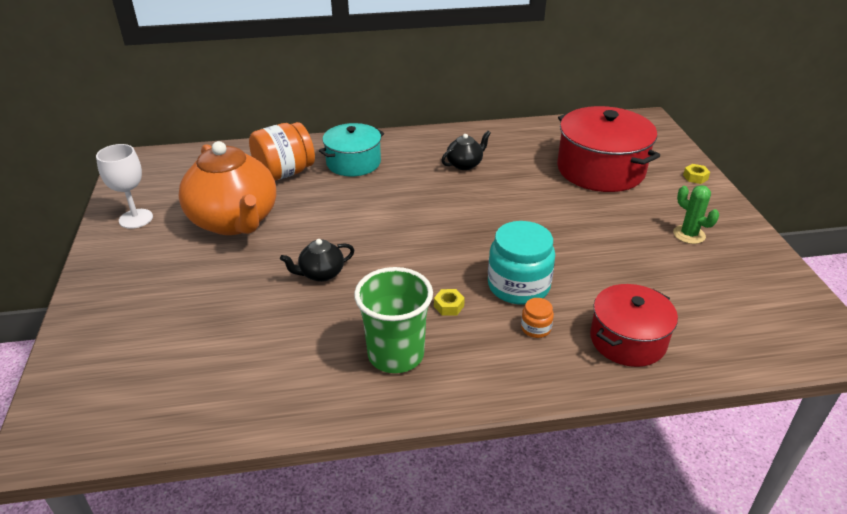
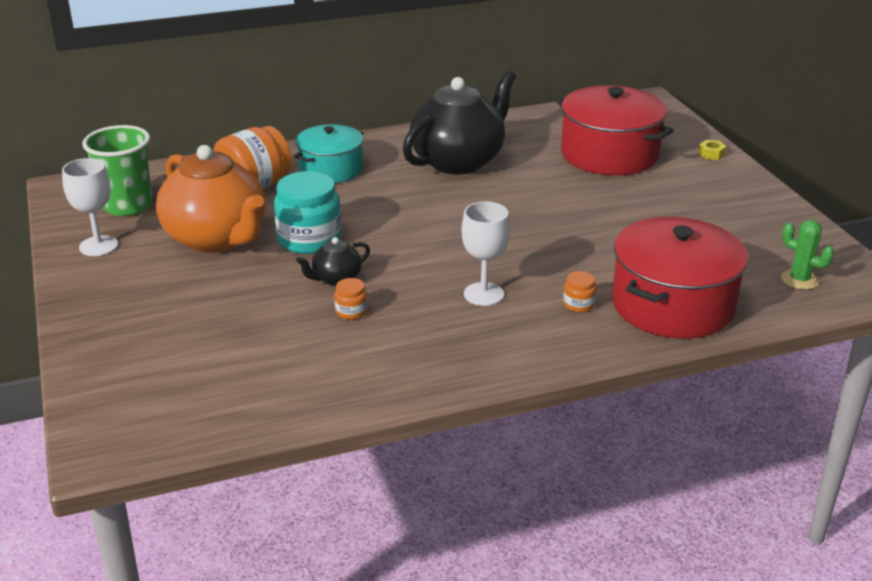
camera: 10 degrees left, 5 degrees down
(323, 311) = (351, 311): none -> orange jar
(396, 354) = (442, 341): green cup -> green cup (127, 205)
(449, 306) = (483, 294): yellow nut -> white goblet
(465, 164) = (459, 161): black teapot -> black teapot, size x2.26
(518, 286) = (551, 270): turquoise jar -> turquoise jar (309, 239)
(628, 340) = (672, 305): red pot -> red pot, size x1.57
(689, 234) = (715, 208): green cactus -> green cactus (799, 279)

